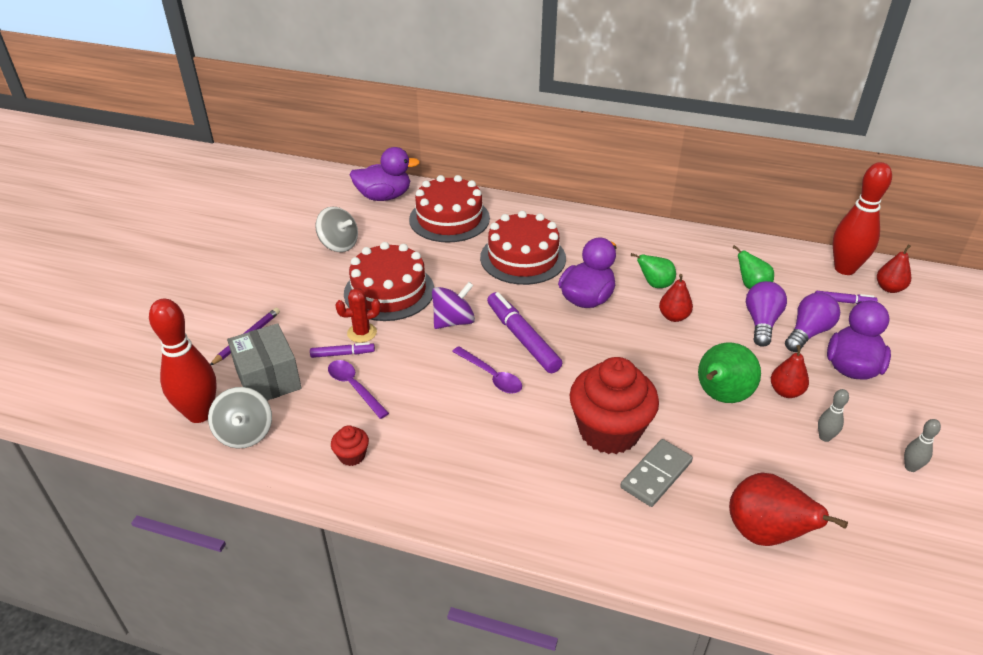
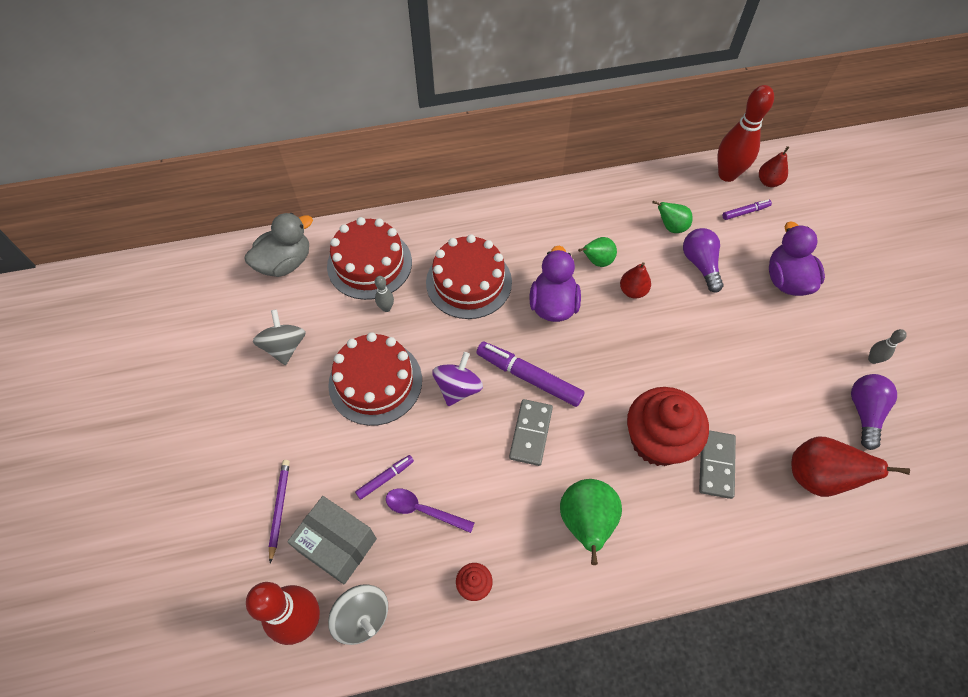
camera: 30 degrees left, 20 degrees up
(339, 244) = (284, 347): grey spinning top -> grey spinning top turned 105 degrees counterclockwise
(362, 333) = (385, 444): red cactus -> none
(384, 196) = (285, 263): purple duck -> grey duck
(491, 376) = (530, 433): purple spoon -> grey domino
(720, 396) = (715, 359): green pear -> green pear (586, 523)
(785, 391) = (756, 329): red pear -> none
(808, 332) = (738, 258): purple light bulb -> purple light bulb (864, 412)
(824, 437) = (806, 361): grey bowling pin -> grey bowling pin (386, 308)

